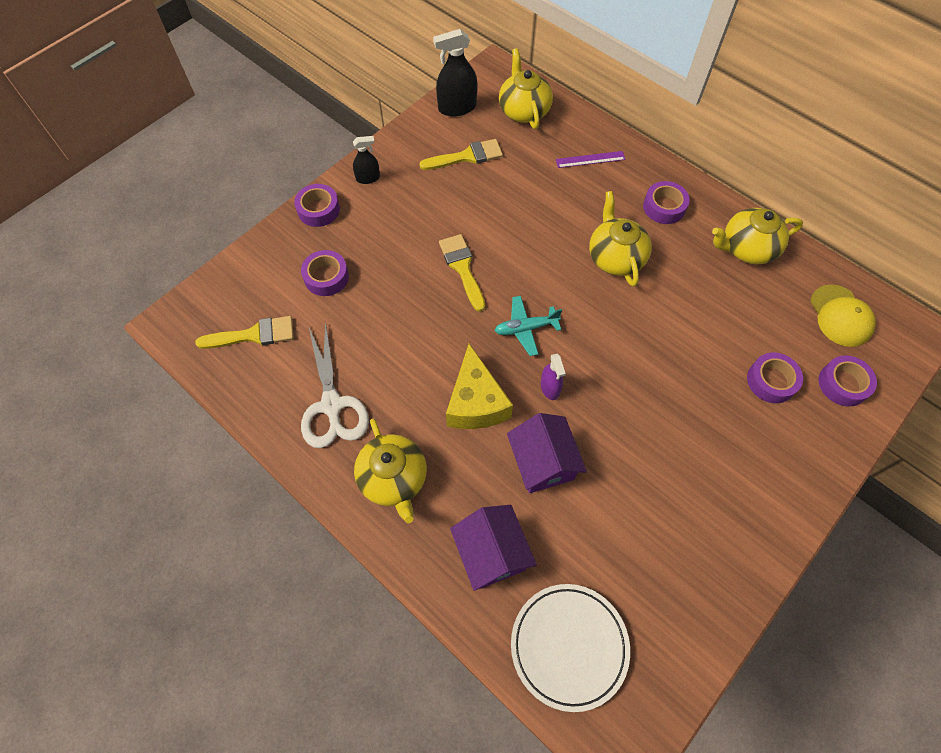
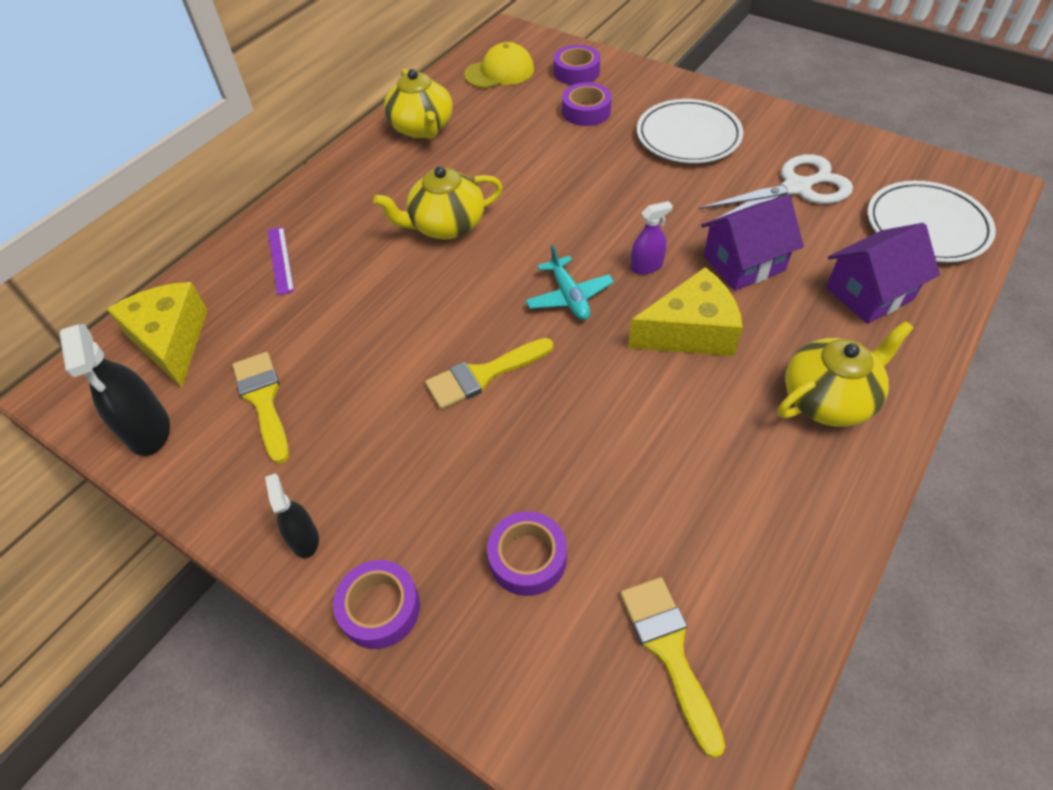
camera: 95 degrees left, 10 degrees down
(332, 405) = (755, 495): white scissors -> white scissors (796, 188)
(523, 110) = (171, 341): yellow teapot -> yellow cheese
(664, 207) = (364, 190): purple tape -> none
(726, 464) = (688, 136): none -> white plate

